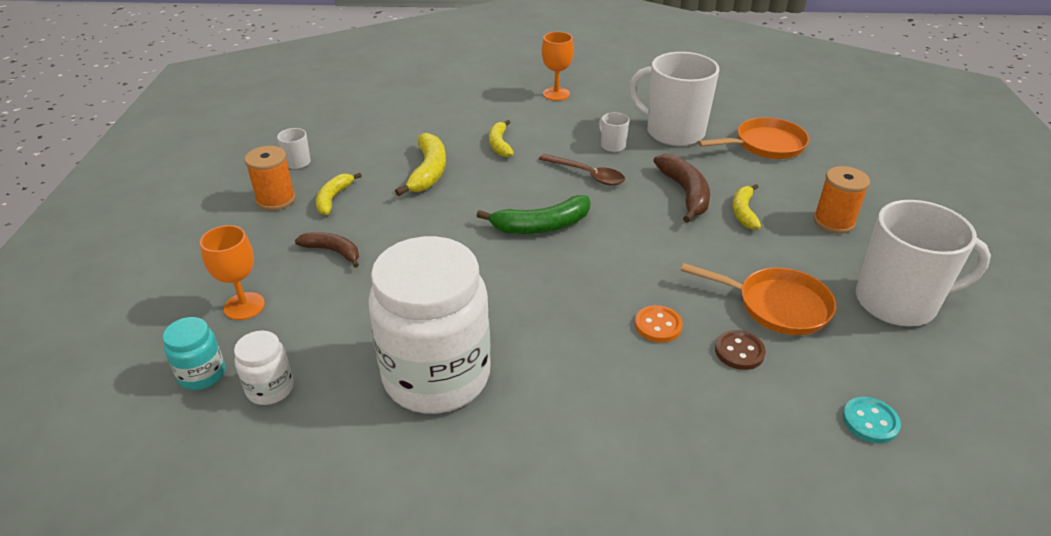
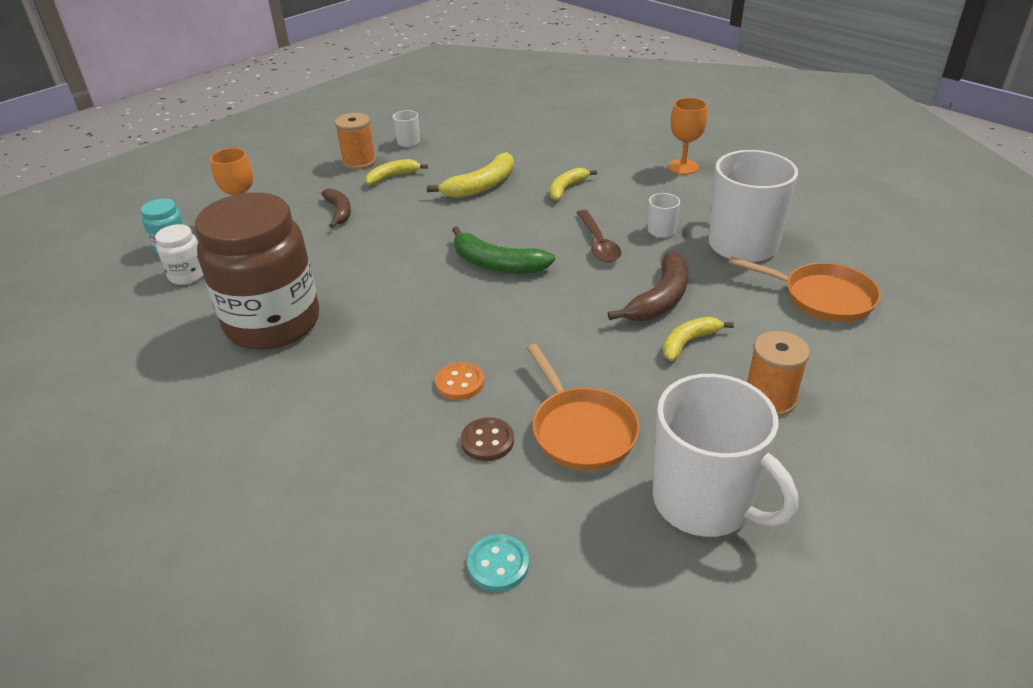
camera: 45 degrees right, 0 degrees up
(436, 376) = (273, 323): white jar -> brown jar

